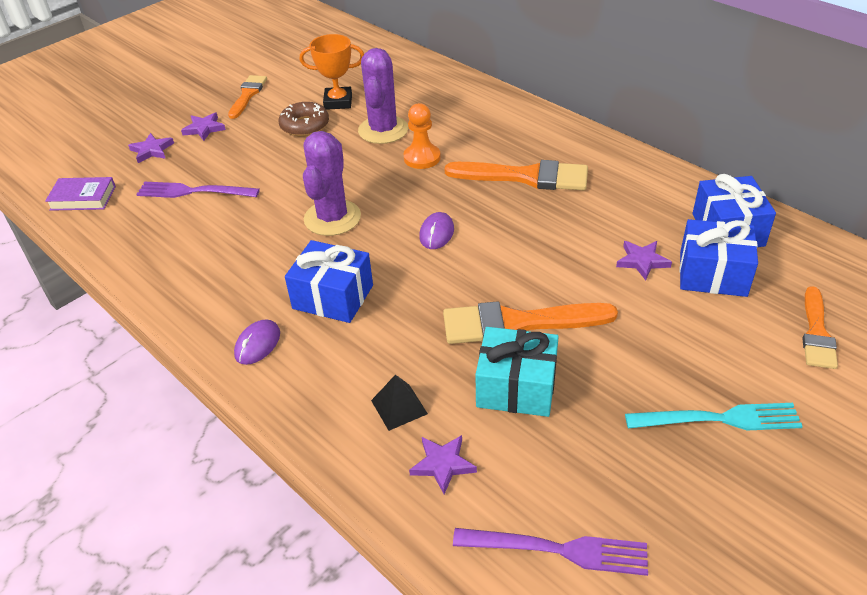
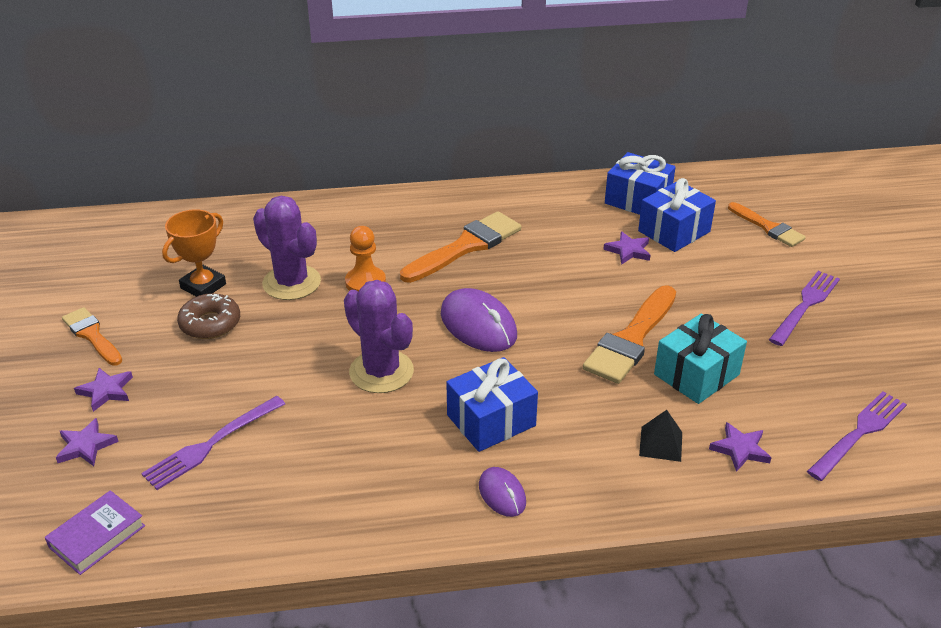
camera: 55 degrees left, 5 degrees down
(436, 233) = (478, 325): purple mouse -> purple mouse, size x1.79
(720, 419) = (805, 305): turquoise fork -> purple fork

